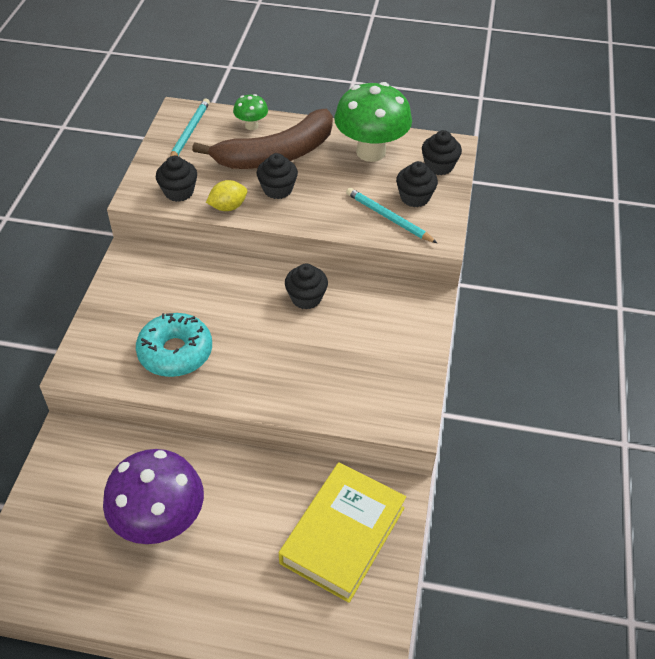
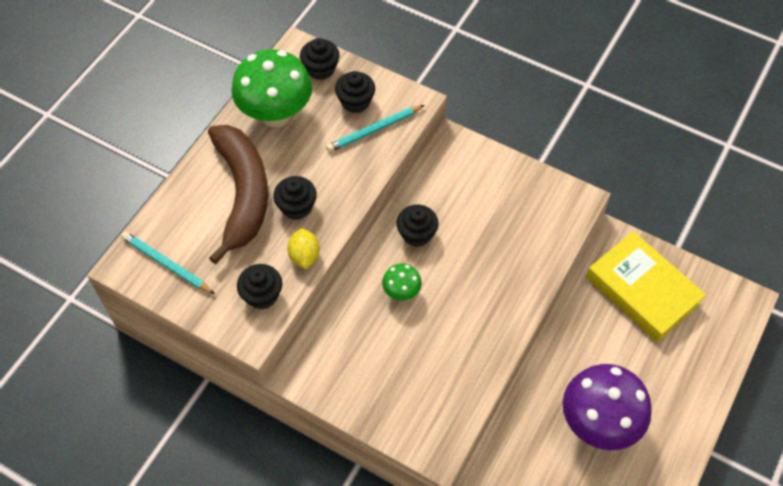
camera: 70 degrees left, 10 degrees up
(175, 352) = (446, 358): turquoise donut -> none
(251, 126) = (184, 204): green mushroom -> green mushroom (401, 292)

